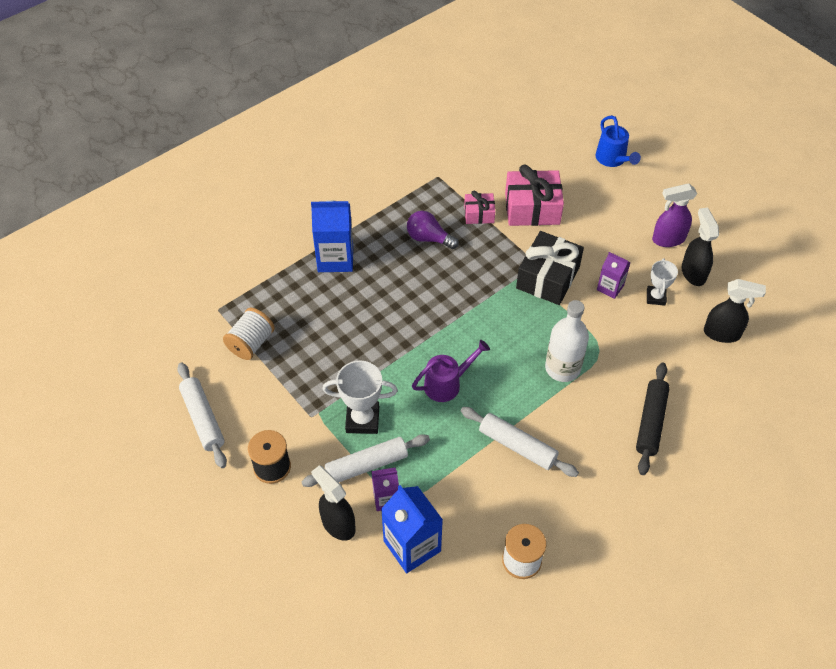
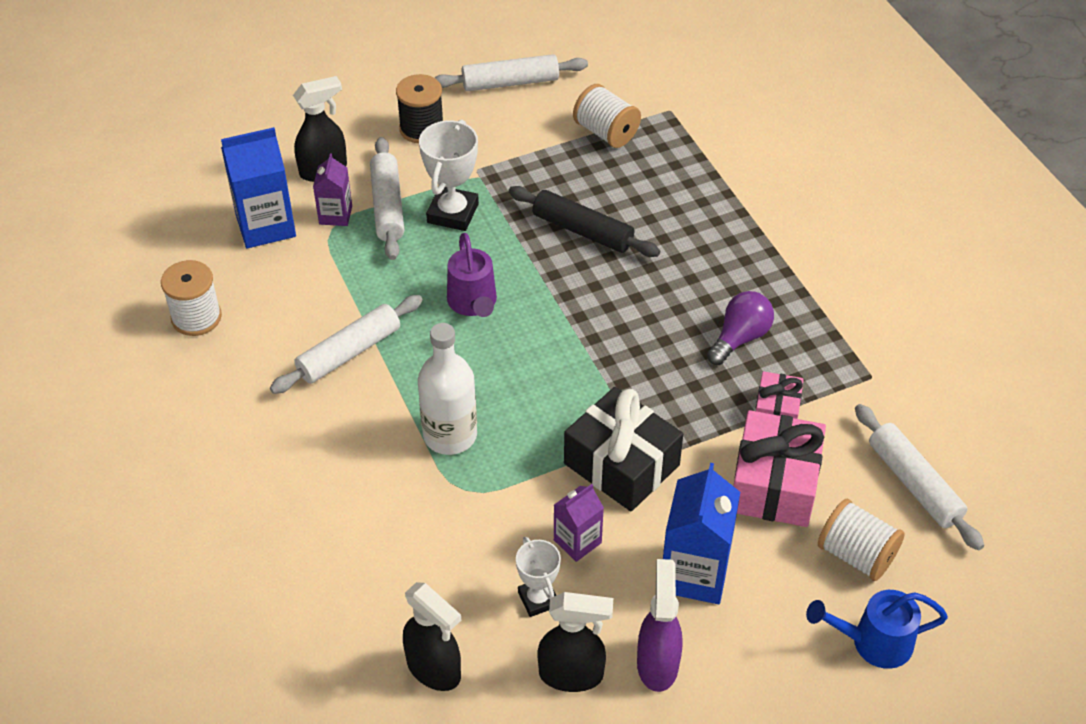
camera: 105 degrees right, 5 degrees down
(335, 258) = (726, 230): blue carton -> blue carton (694, 573)
(507, 153) = (914, 484): none -> white rolling pin
(563, 171) = (856, 555): none -> white spool
(650, 422) = (319, 512): black rolling pin -> black rolling pin (582, 230)
(656, 297) = (538, 599): white trophy -> white trophy turned 45 degrees clockwise
(722, 333) = (434, 669): black spray bottle -> black spray bottle turned 75 degrees counterclockwise

